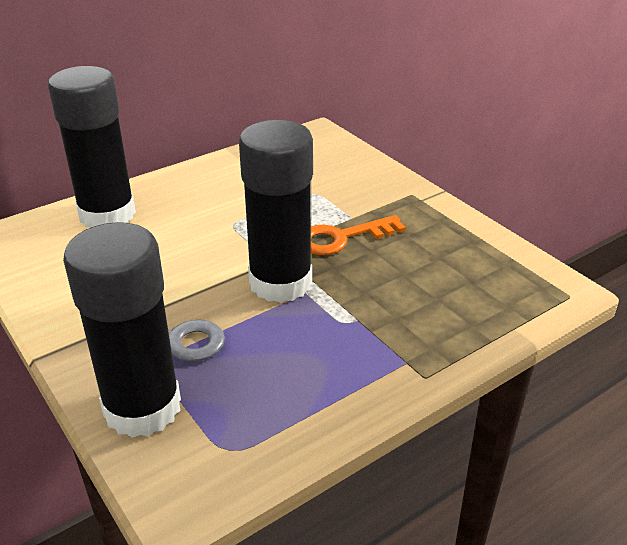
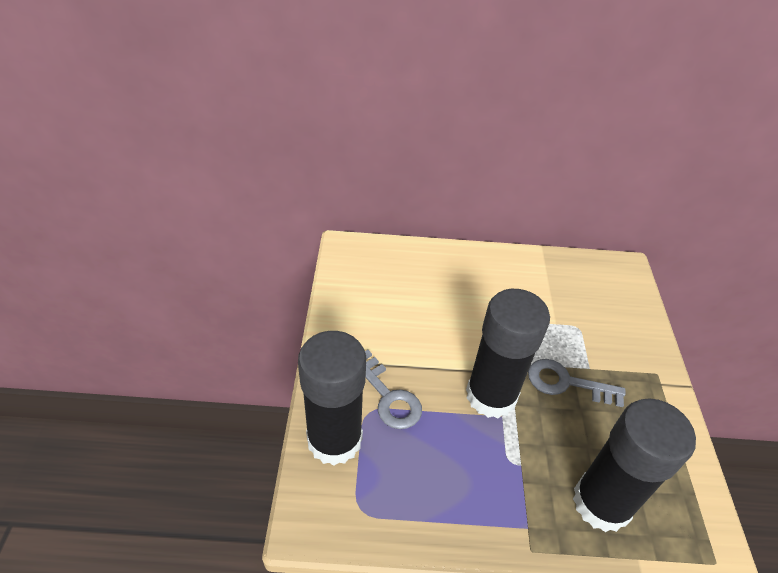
camera: 35 degrees right, 10 degrees up
(107, 214) = (420, 265): black glue stick -> black glue stick (601, 503)
(342, 238) = (566, 383): orange key -> grey key

